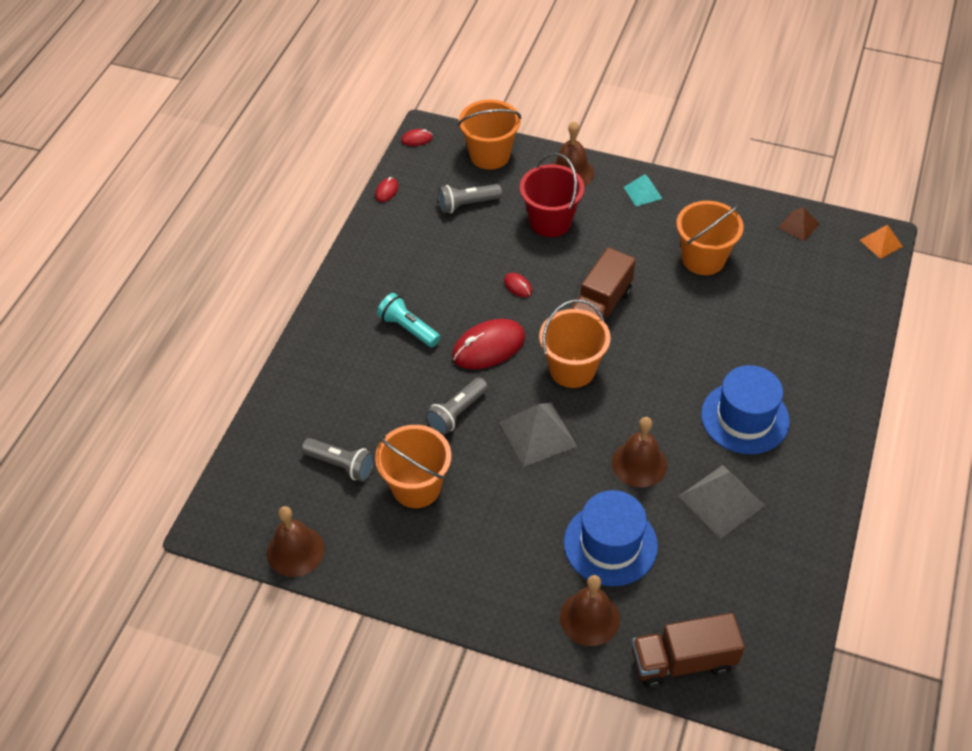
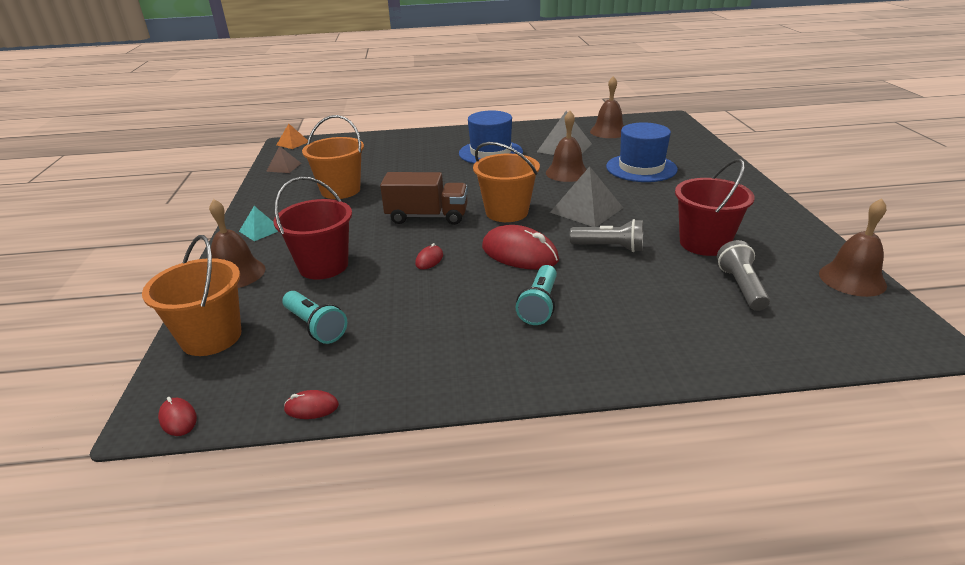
camera: 115 degrees left, 20 degrees down
(416, 487) = (704, 243): orange bucket -> red bucket
(467, 204) = (315, 326): grey flashlight -> turquoise flashlight
(589, 618) = (700, 163): brown bell -> brown bell (608, 131)
(683, 661) = (683, 138): brown truck -> none

